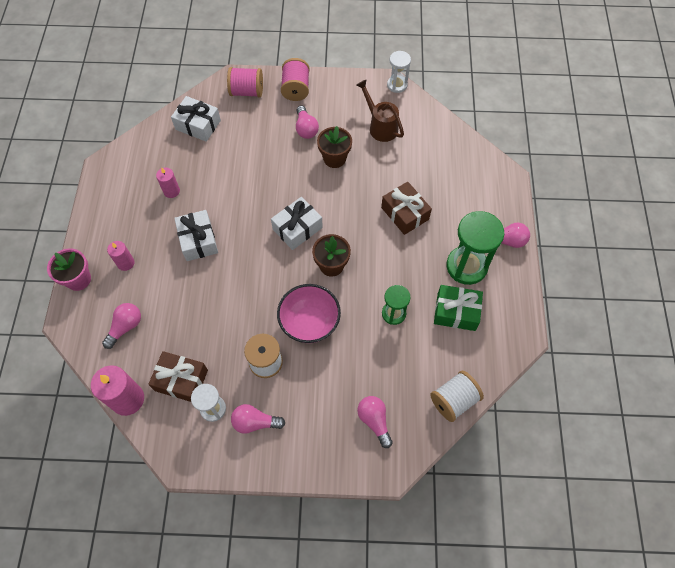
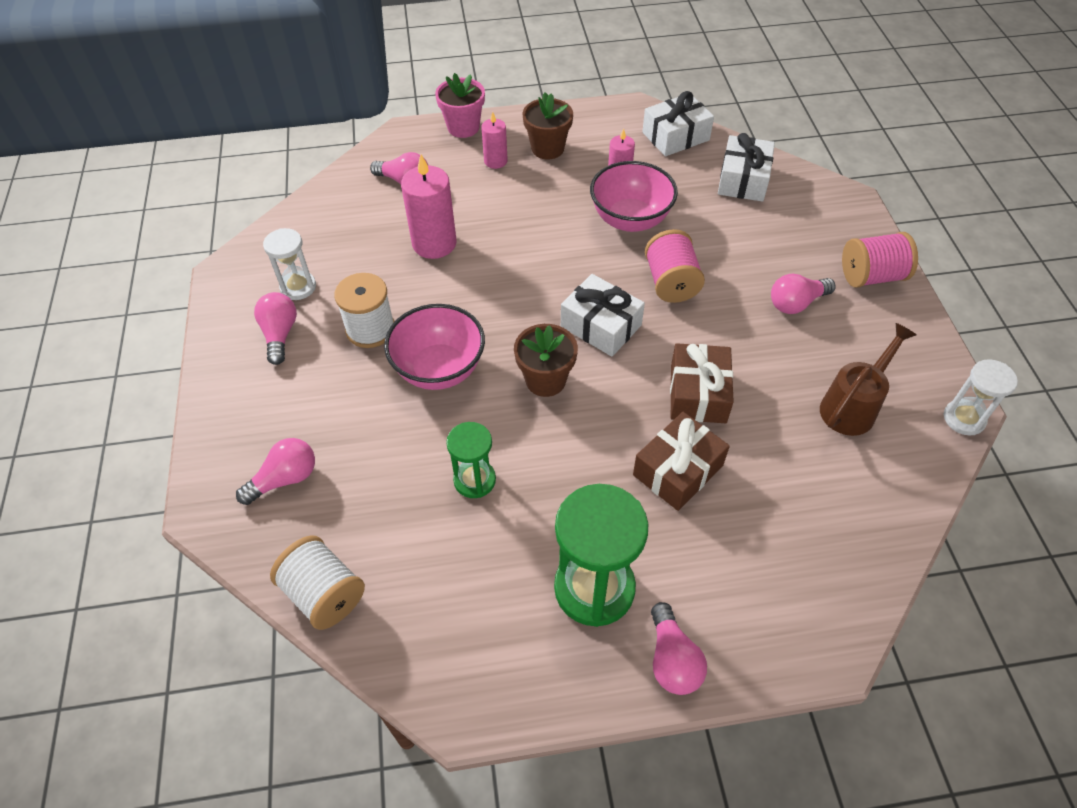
camera: 80 degrees right, 10 degrees down
(127, 399) = (308, 205): pink candle -> pink candle (434, 243)
(181, 380) = (336, 248): brown gift -> brown gift (698, 394)
(198, 240) = (548, 221): white gift -> white gift (675, 136)
(213, 193) = (630, 220): none -> pink bowl
(247, 91) = (833, 219): pink spool -> pink spool (671, 282)
(334, 158) = (753, 351): brown flower pot -> brown flower pot (547, 149)
(456, 312) = (494, 579): green gift -> none

